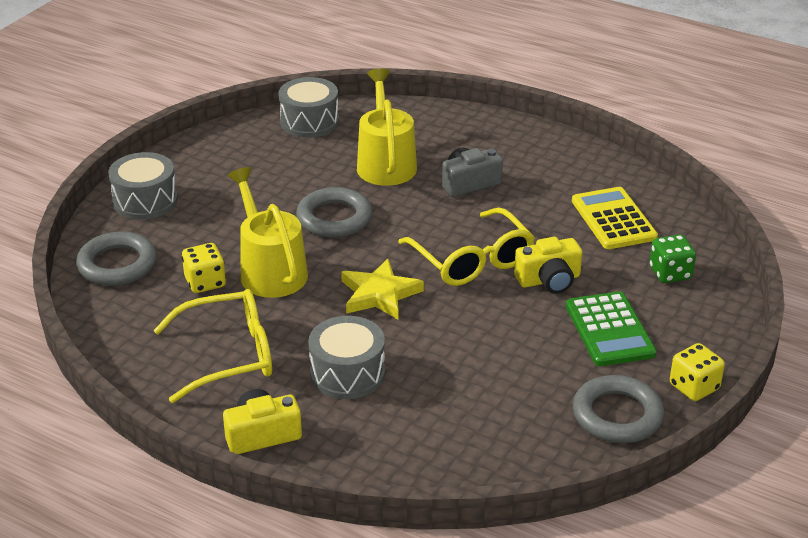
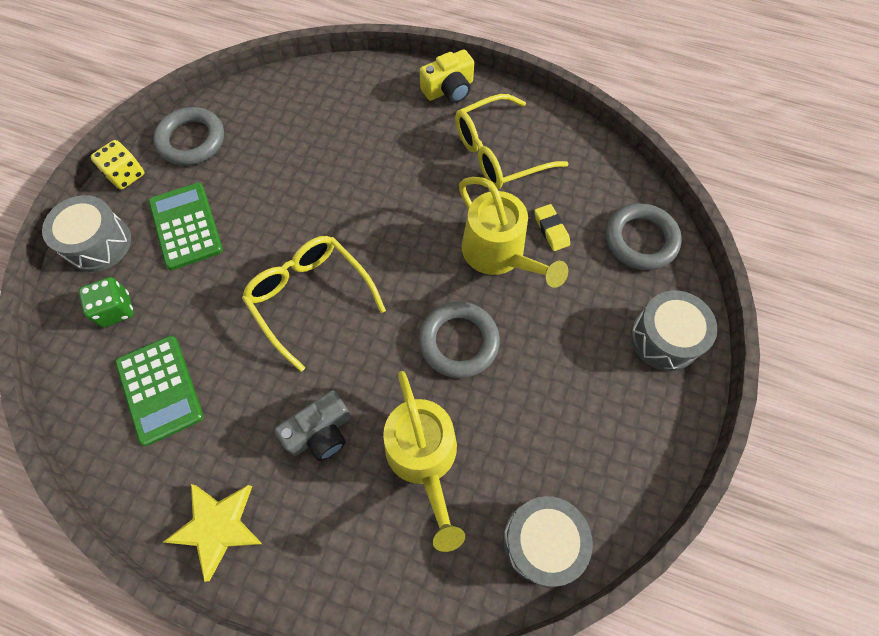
camera: 170 degrees right, 30 degrees up
(205, 282) = (551, 229): yellow dice -> yellow eraser
(347, 373) = (401, 149): grey drum -> grey drum (98, 243)
(379, 294) = (391, 239): yellow star -> yellow star (217, 526)
(549, 280) = (235, 281): yellow camera -> none
(613, 219) = (160, 389): yellow calculator -> green calculator

